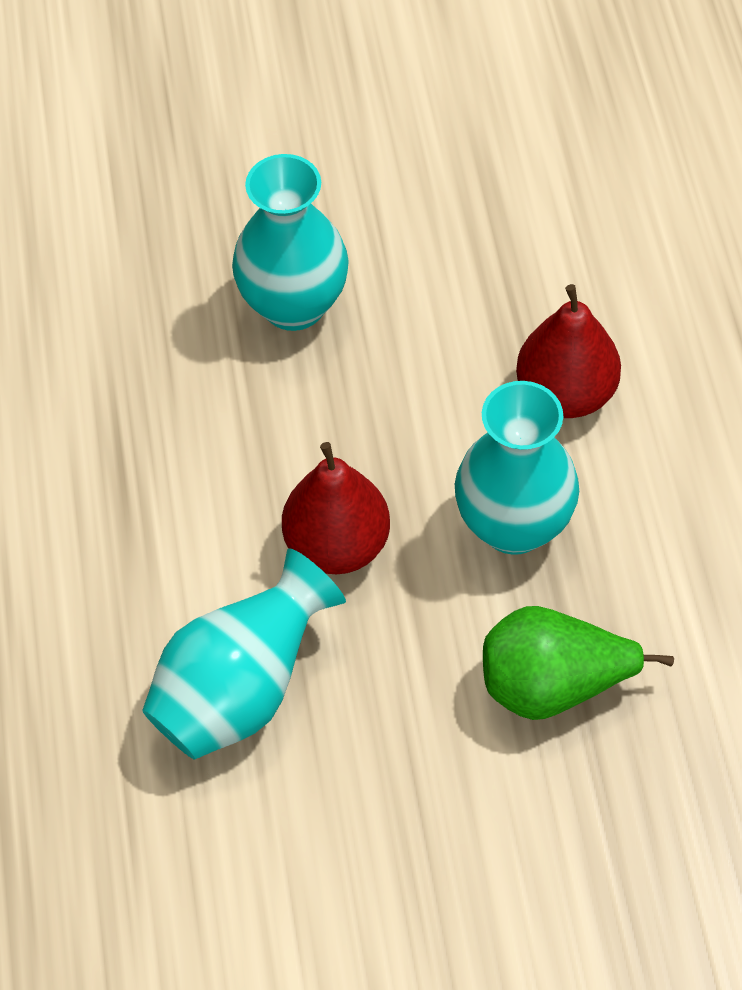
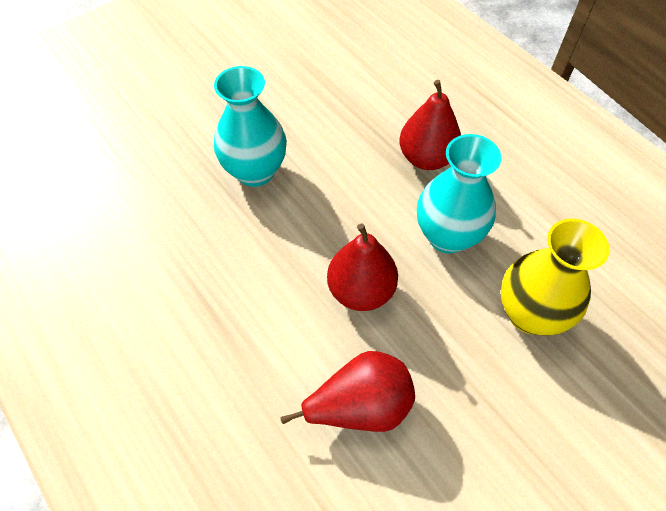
camera: 30 degrees left, 0 degrees up
(241, 690) = (360, 406): turquoise vase -> red pear
(553, 685) = (529, 314): green pear -> yellow vase

